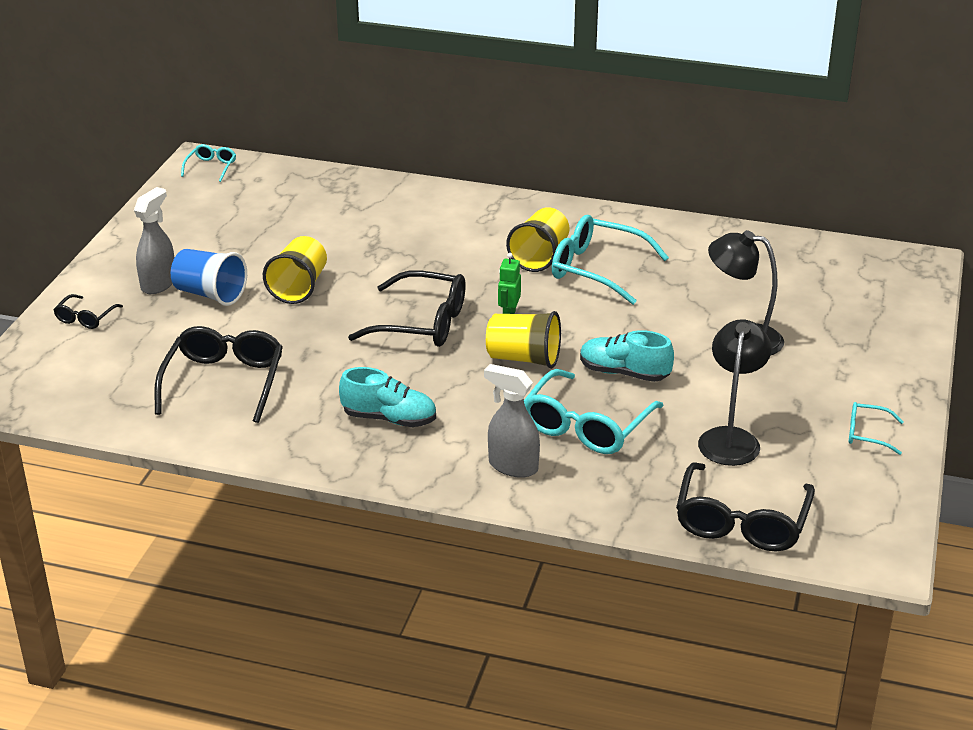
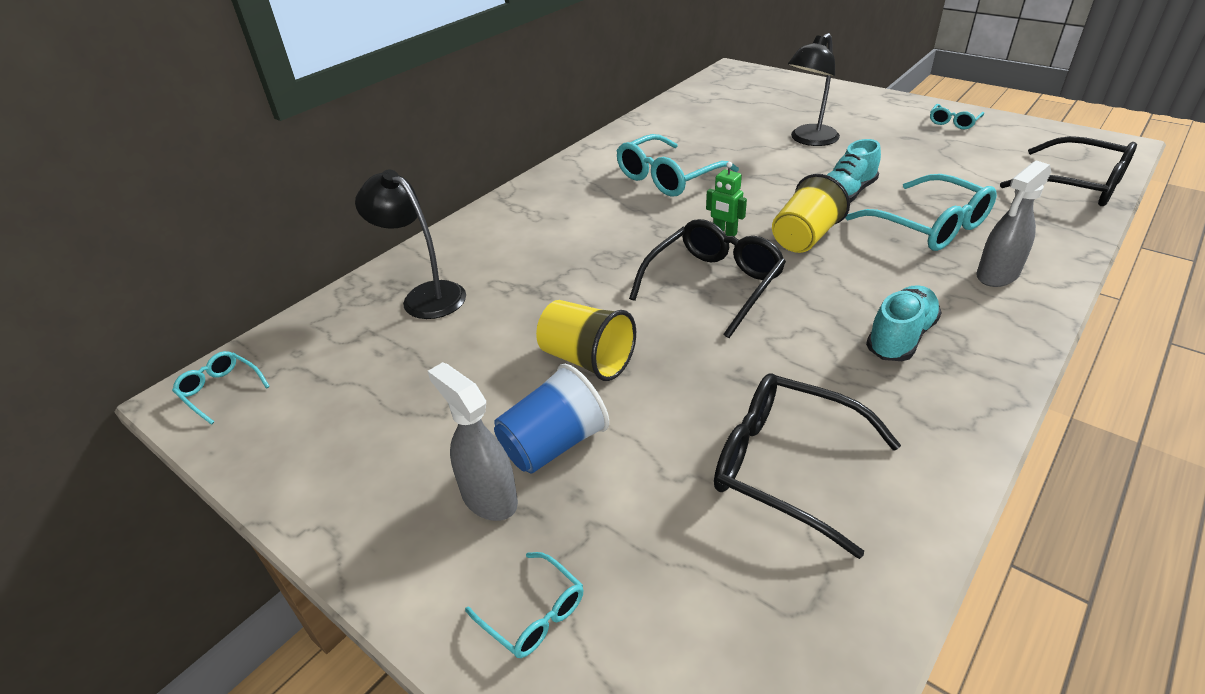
camera: 65 degrees left, 5 degrees up
(85, 318) = (534, 614): black glasses -> turquoise glasses
(540, 257) = (627, 200): yellow cup -> none
(730, 438) = (955, 169): black lamp -> black lamp (425, 296)

